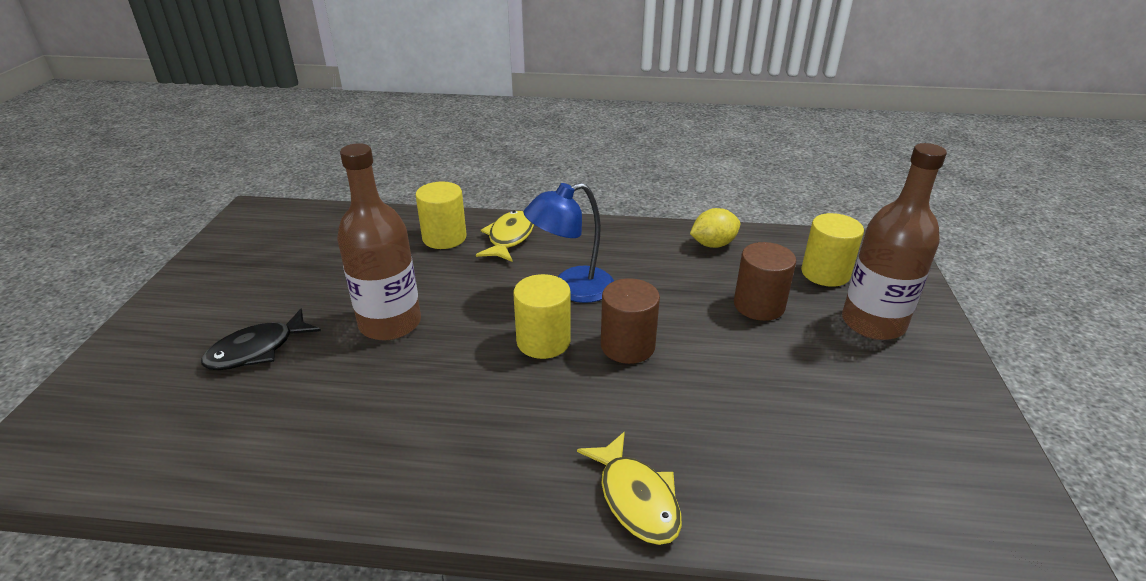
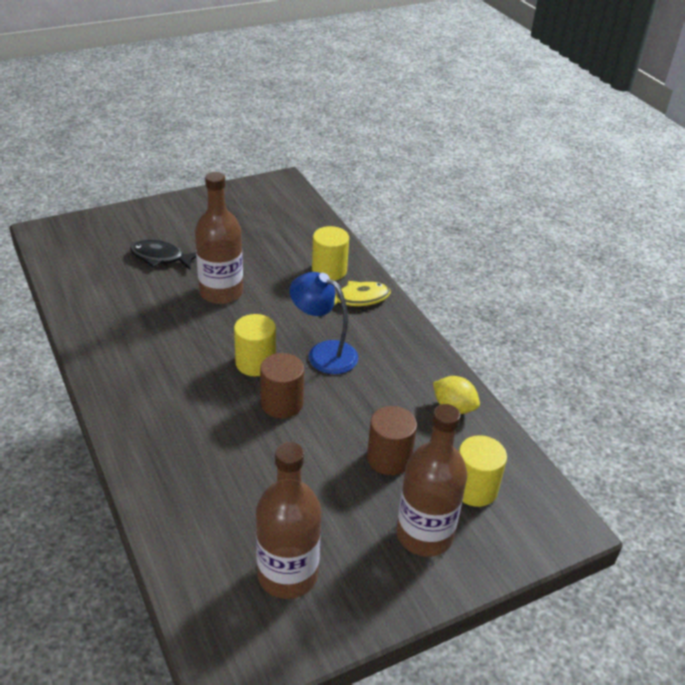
camera: 55 degrees right, 5 degrees up
(636, 498) = (147, 455): yellow fish -> none
(899, 438) = (287, 574): none -> brown bottle

